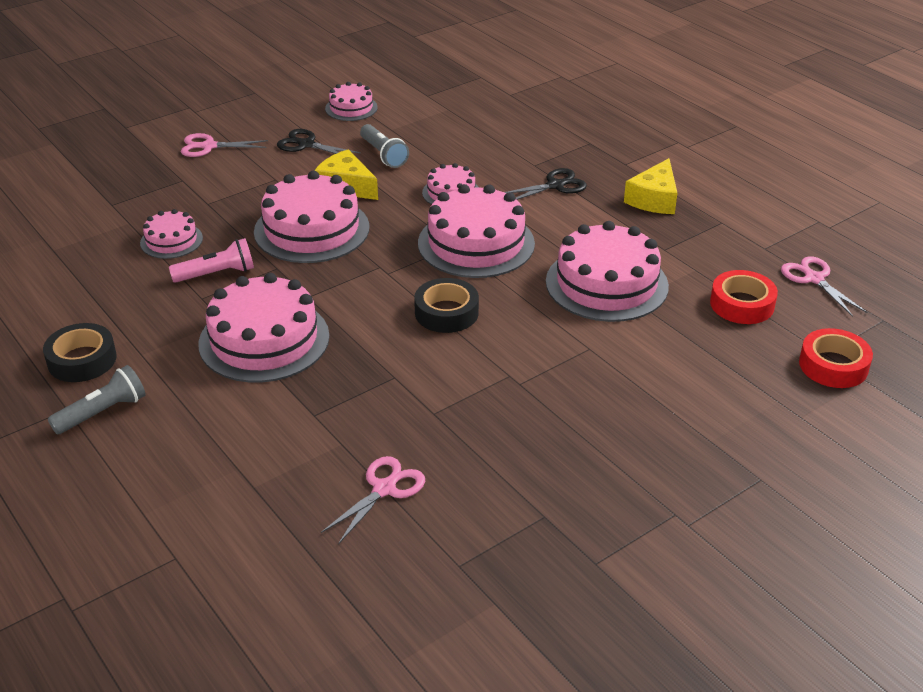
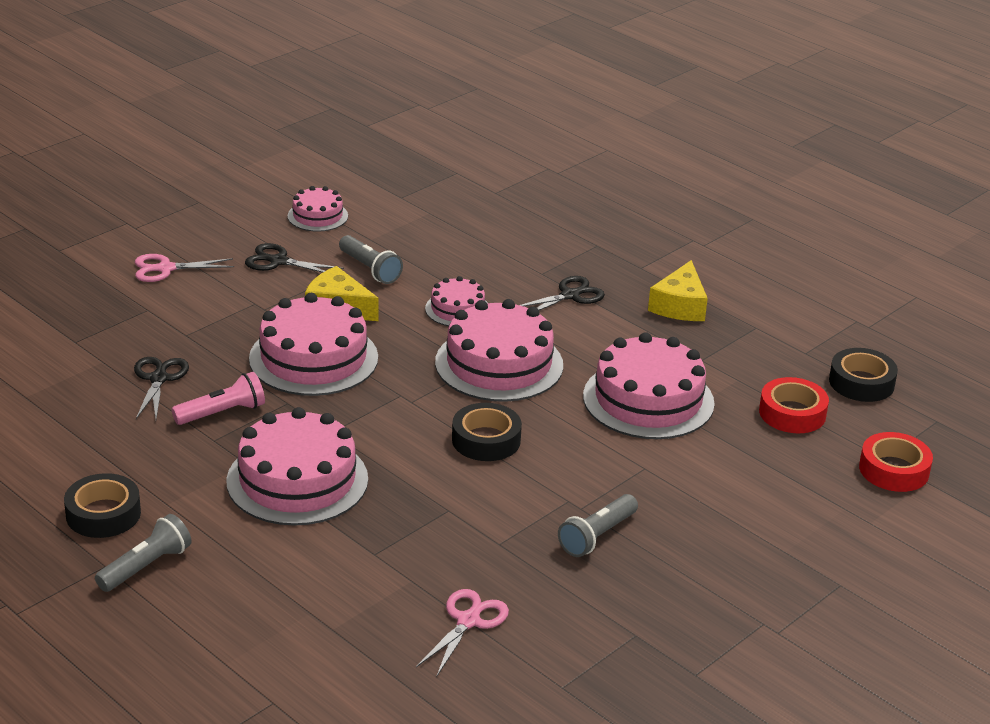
camera: 10 degrees left, 5 degrees down
(171, 240) = (158, 379): pink cake -> black scissors
(529, 412) = (597, 536): none -> grey flashlight
(814, 279) = (861, 382): pink scissors -> black tape

